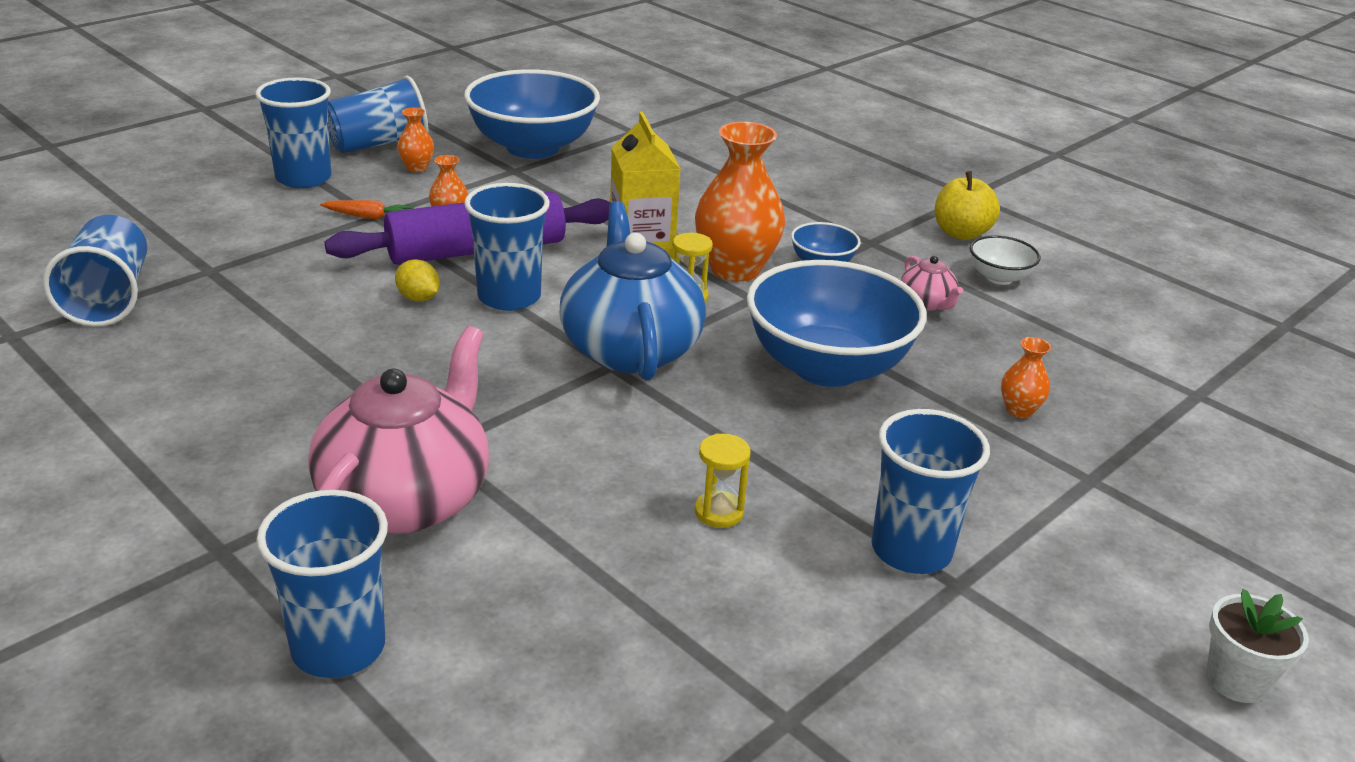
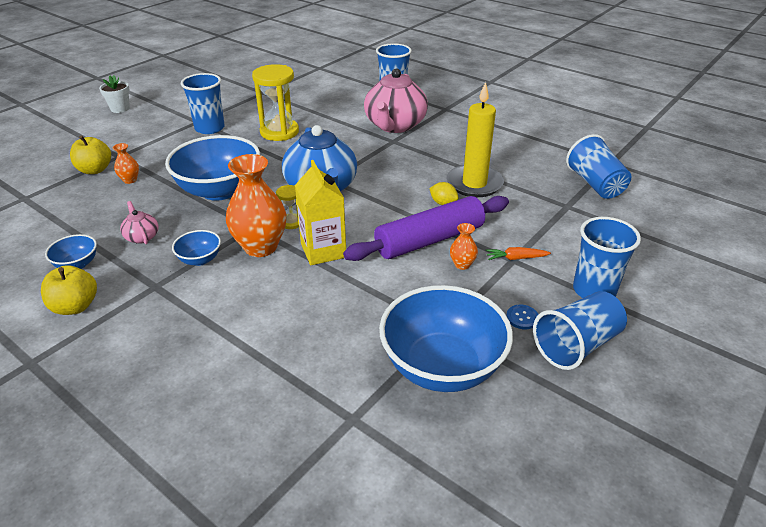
camera: 175 degrees right, 5 degrees up
(334, 324) = (474, 184): none -> yellow candle
(417, 168) = (522, 318): orange vase -> blue button
(509, 297) = (394, 210): blue cup -> none
(719, 512) = (279, 132): yellow hourglass -> yellow hourglass, size x2.07
(999, 277) = (77, 264): white bowl -> blue bowl
(1114, 445) = (95, 170): none -> yellow apple

